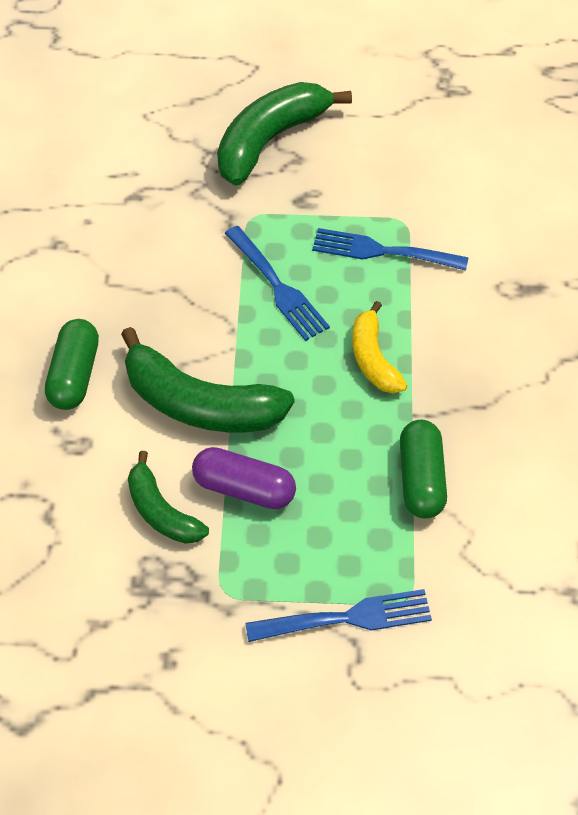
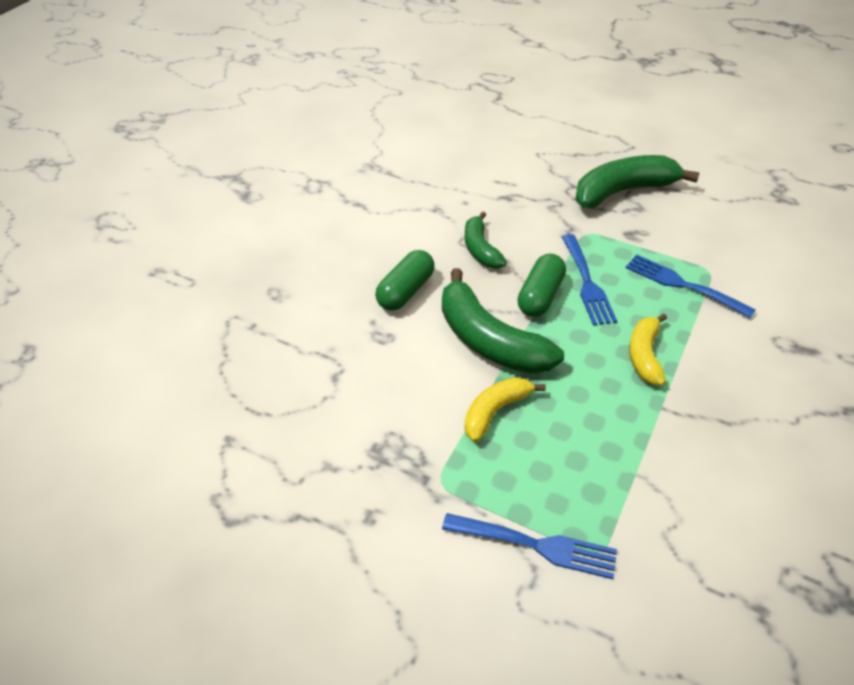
camera: 25 degrees right, 10 degrees down
(161, 512) = (421, 404): green banana -> green banana (480, 249)
(244, 488) = (495, 411): purple capsule -> yellow banana
(421, 479) = (650, 459): green capsule -> green capsule (540, 296)

